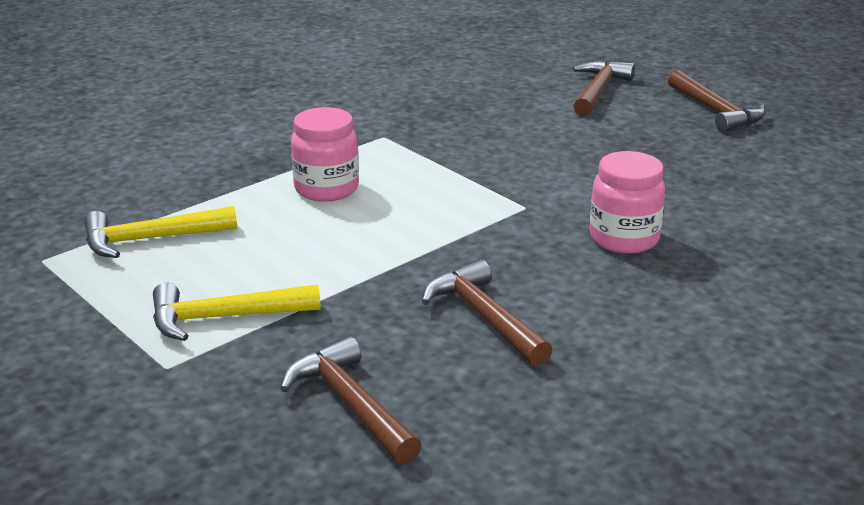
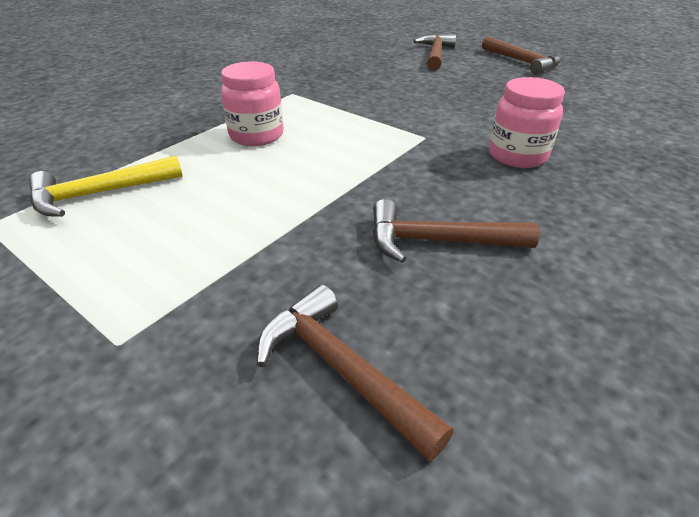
camera: 10 degrees left, 10 degrees up
(225, 318) = (180, 271): yellow hammer -> none
(484, 317) = (438, 241): brown hammer -> brown hammer turned 45 degrees counterclockwise

